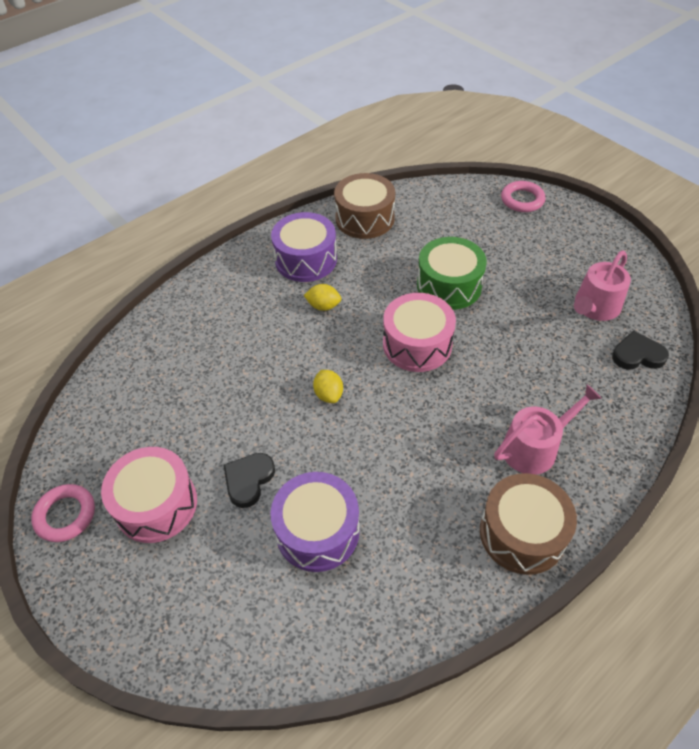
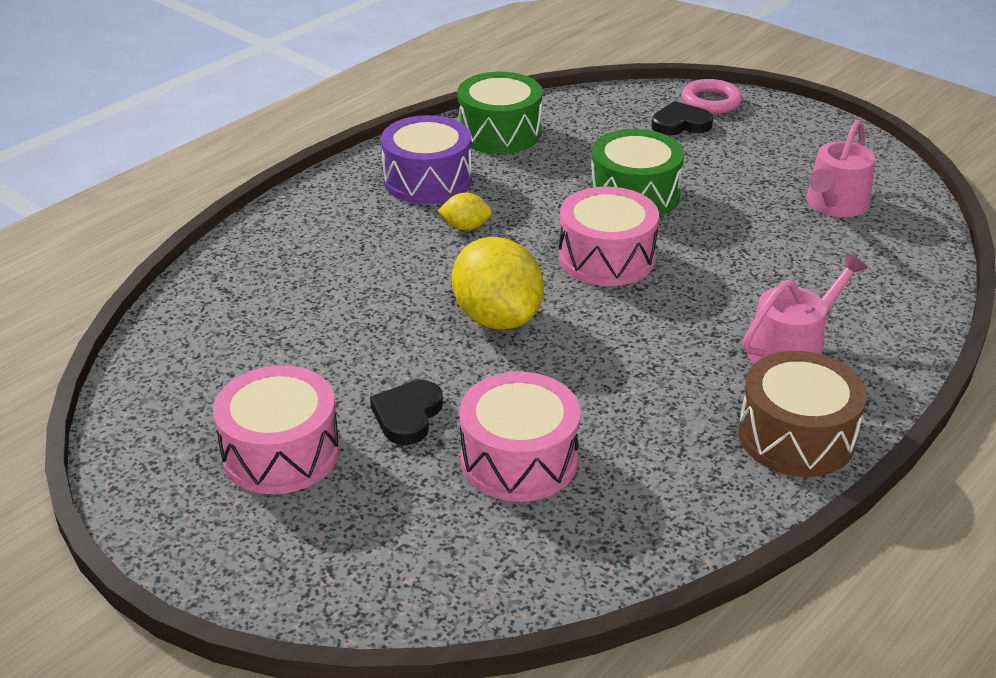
camera: 10 degrees left, 15 degrees down
(65, 515) = (148, 475): pink ring -> none
(317, 531) = (519, 459): purple drum -> pink drum
(328, 394) = (497, 318): yellow lemon -> yellow lemon, size x2.11
(365, 218) = (499, 132): brown drum -> green drum
(637, 355) = (901, 248): black heart -> black heart (680, 124)

